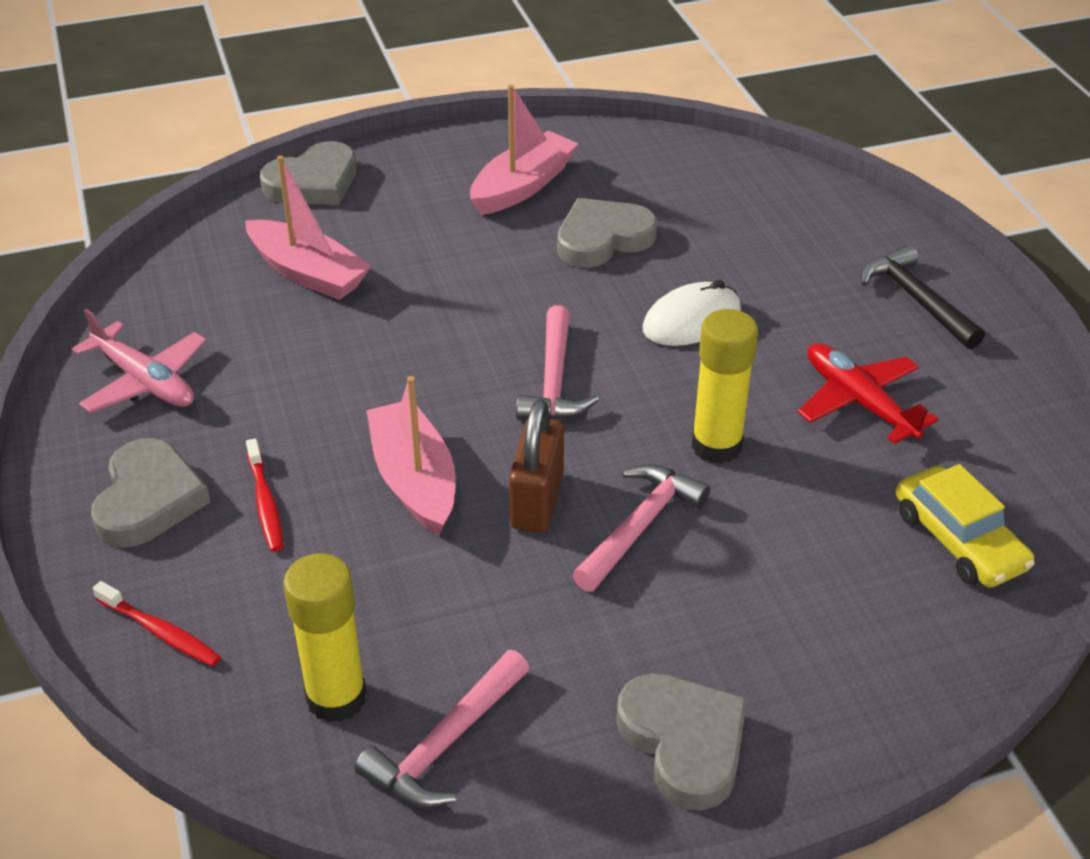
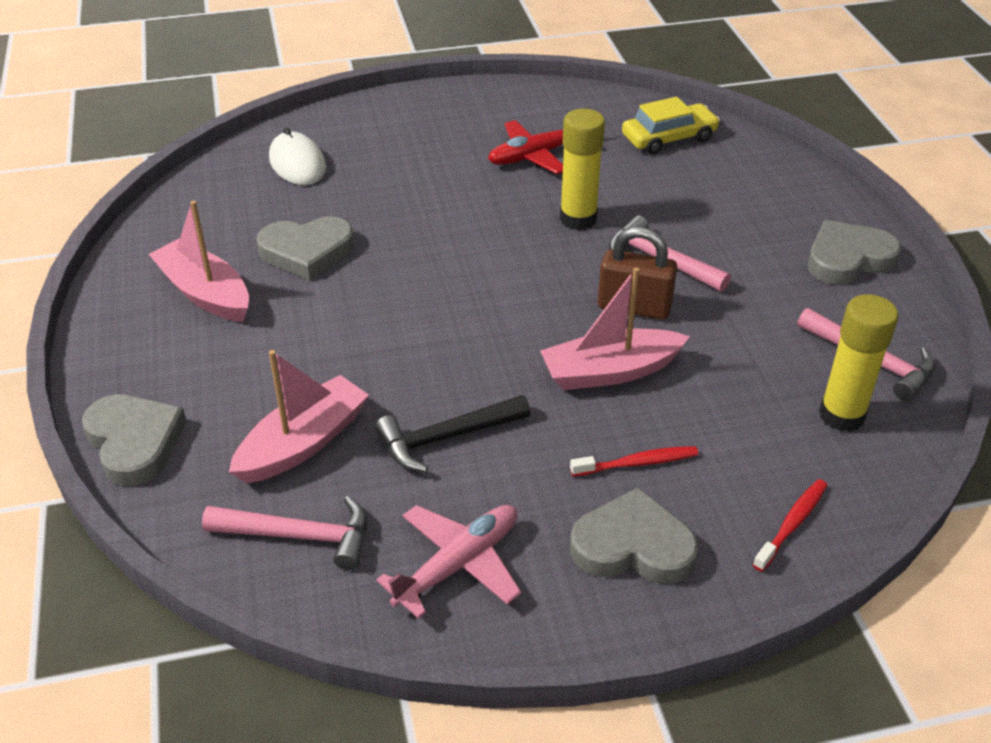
camera: 85 degrees left, 0 degrees up
(554, 381) = (495, 290): pink hammer -> pink hammer (300, 536)
(603, 239) = (307, 251): grey heart -> grey heart turned 75 degrees counterclockwise
(691, 320) = (431, 216): white mouse -> white mouse (297, 163)
(916, 299) = (428, 117): black hammer -> black hammer (445, 438)

